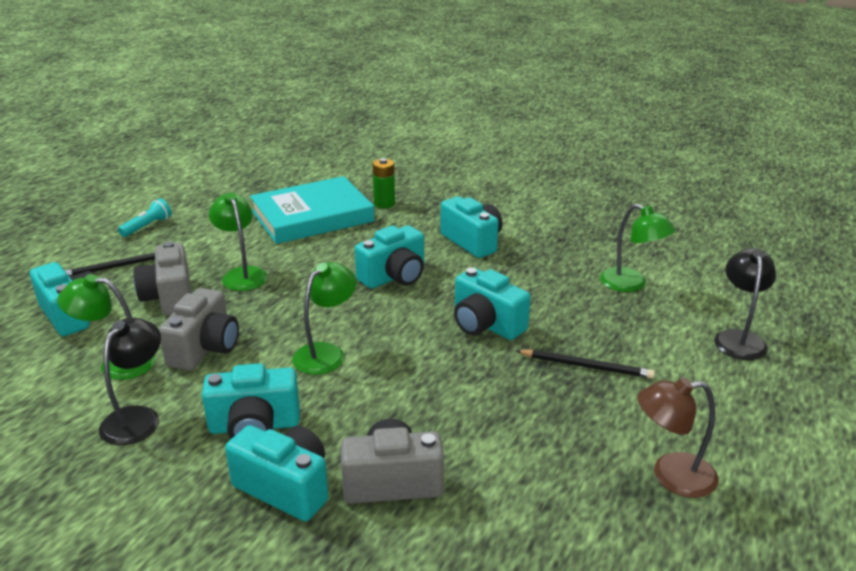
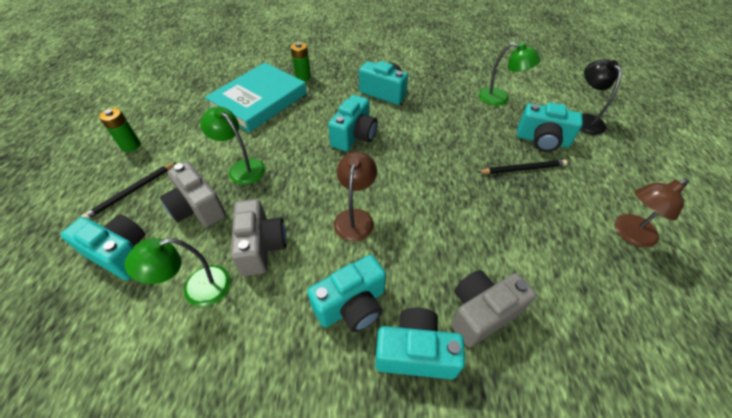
camera: 25 degrees left, 20 degrees up
(137, 417) = (253, 336): black lamp -> none
(147, 226) = (131, 146): turquoise flashlight -> green battery
(326, 353) = (355, 217): green lamp -> brown lamp
(486, 324) = (441, 156): turquoise camera -> turquoise camera (542, 140)

